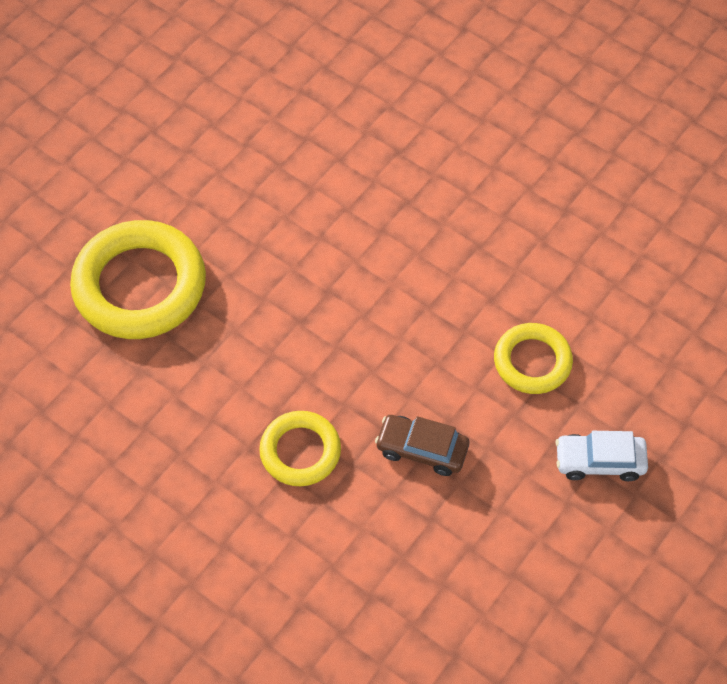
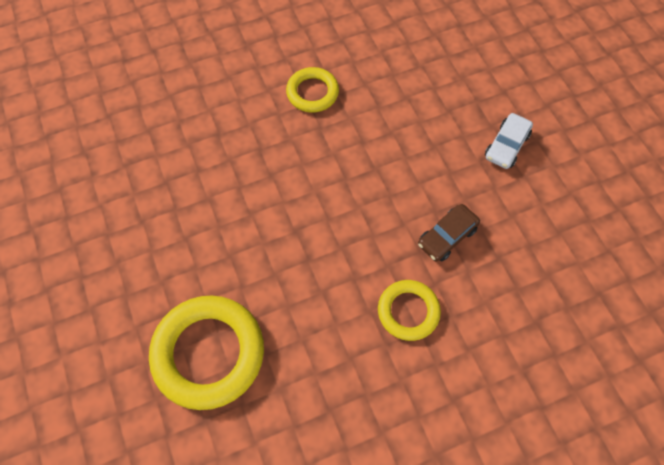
camera: 60 degrees left, 5 degrees up
(532, 362) = (419, 144): yellow ring -> yellow ring (312, 93)

